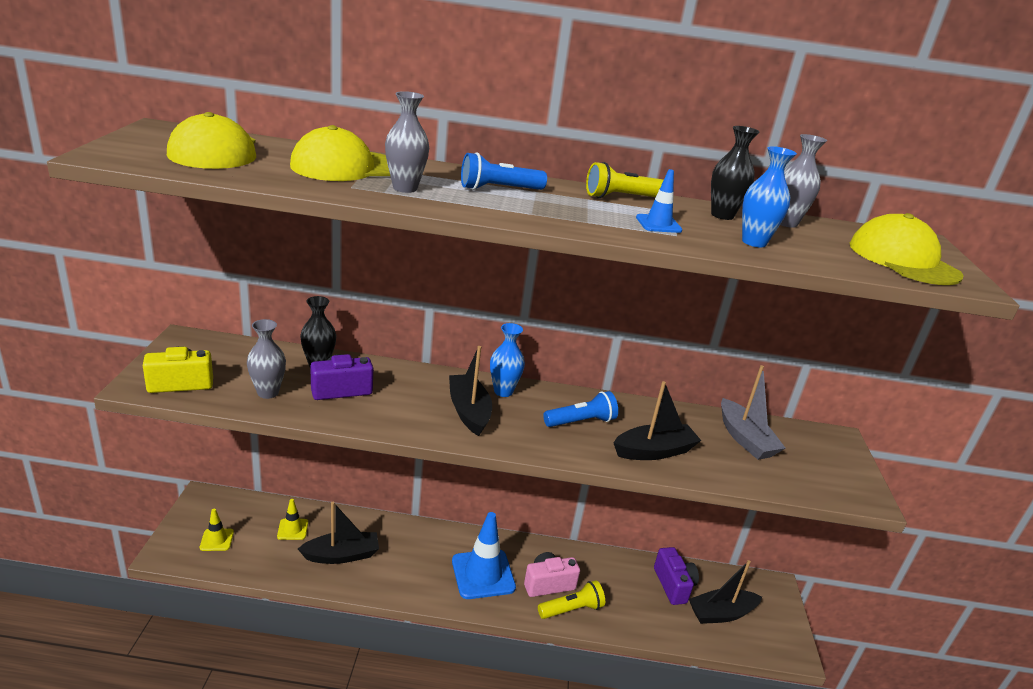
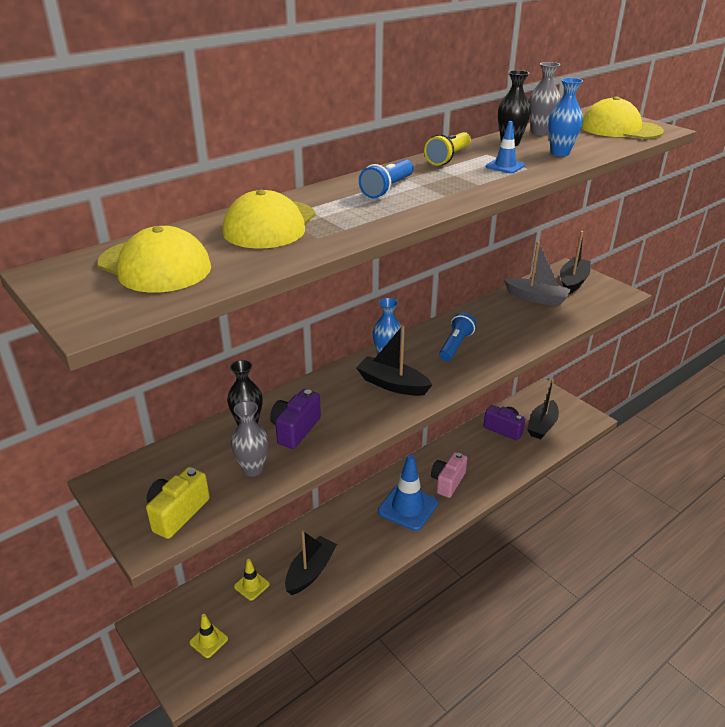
camera: 40 degrees left, 5 degrees up
(405, 188) = (346, 219): grey vase -> none
(572, 609) = (477, 485): yellow flashlight -> none
(654, 451) = (514, 336): black boat -> black boat (573, 282)

